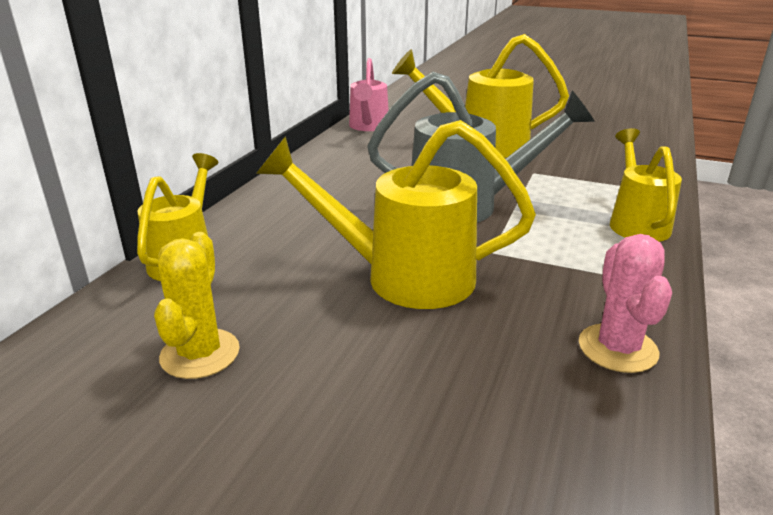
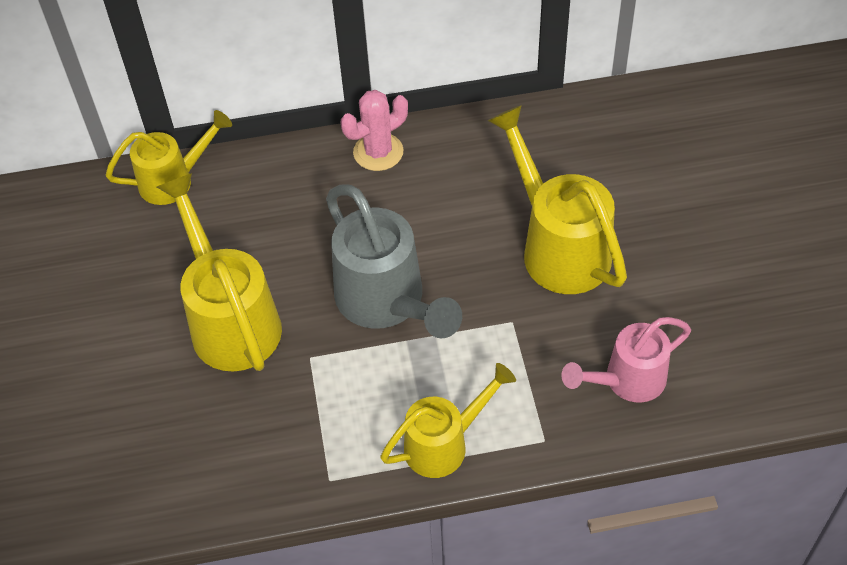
camera: 60 degrees right, 25 degrees up
(200, 354) = (77, 267): yellow cactus -> none
(368, 127) = (532, 126): pink watering can -> pink watering can (627, 381)
(617, 348) = (215, 484): pink cactus -> pink cactus (378, 152)

